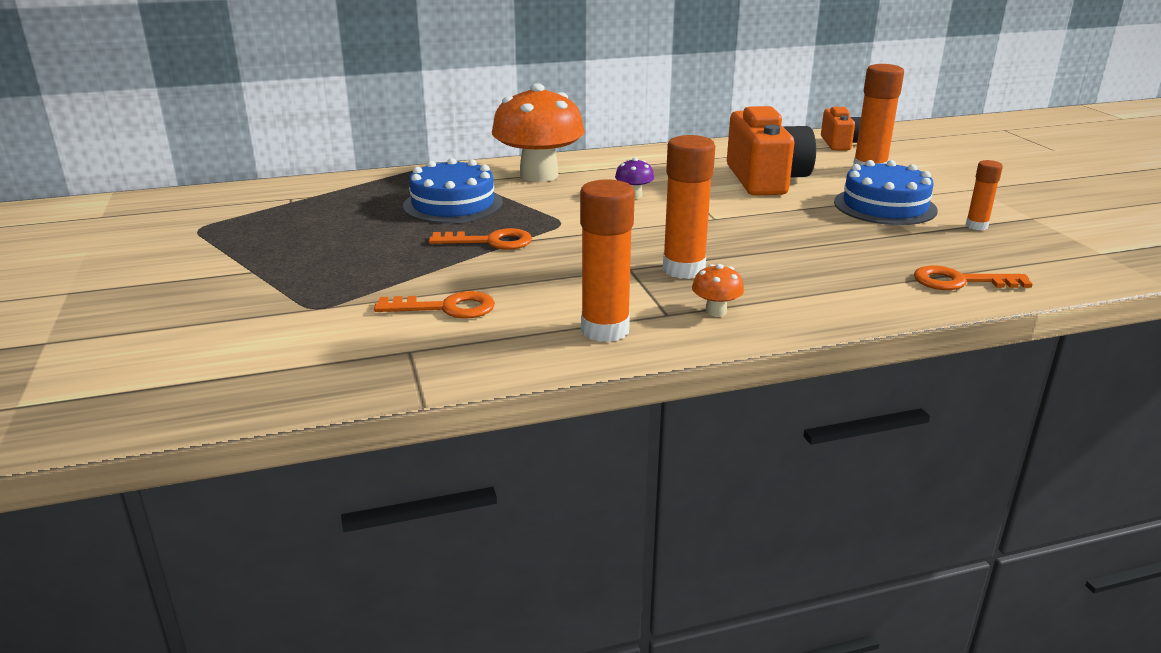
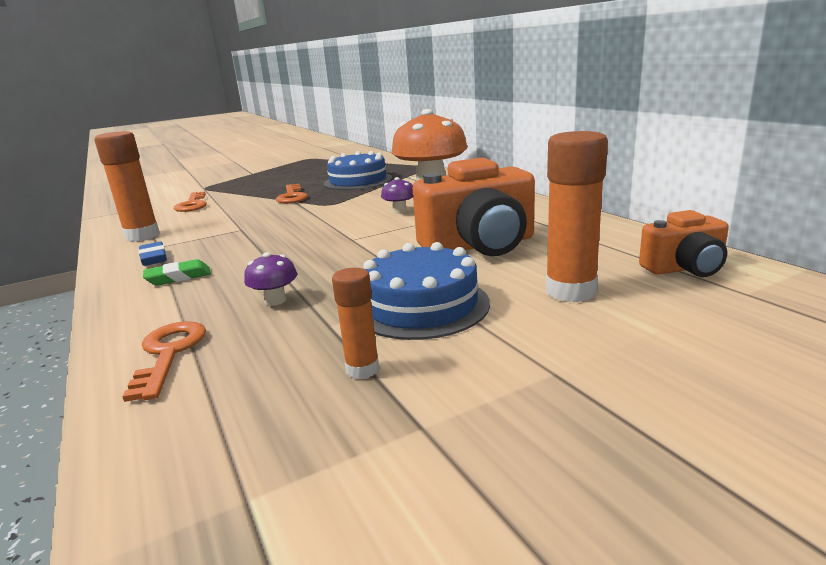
camera: 80 degrees right, 5 degrees down
(683, 269) = (235, 242): orange glue stick -> none
(716, 311) = (154, 258): orange mushroom -> blue eraser
(791, 291) = (178, 277): none -> green eraser
(865, 248) = (275, 300): none -> purple mushroom

